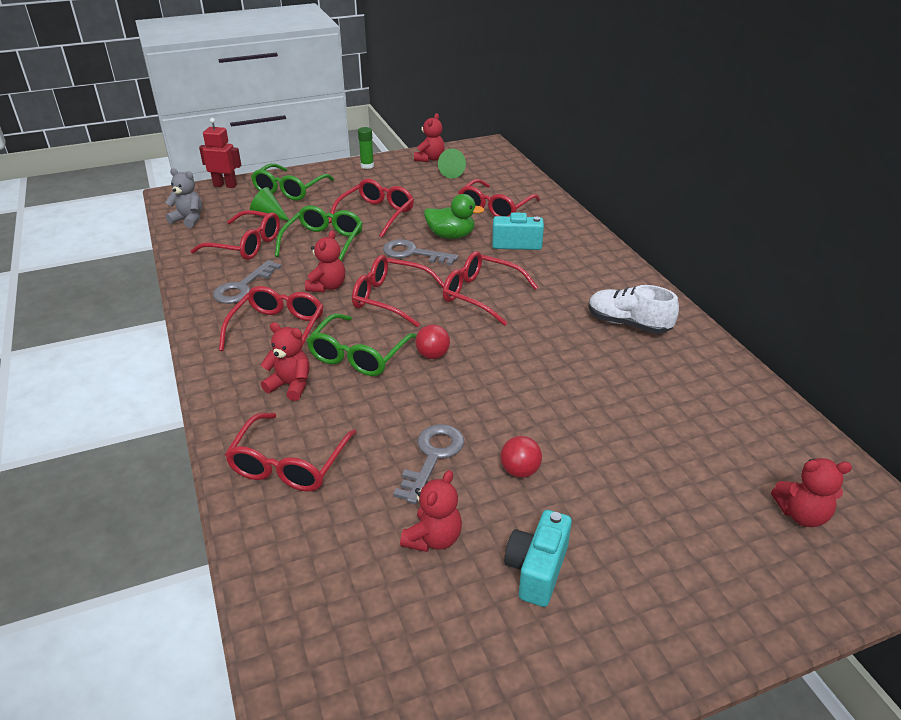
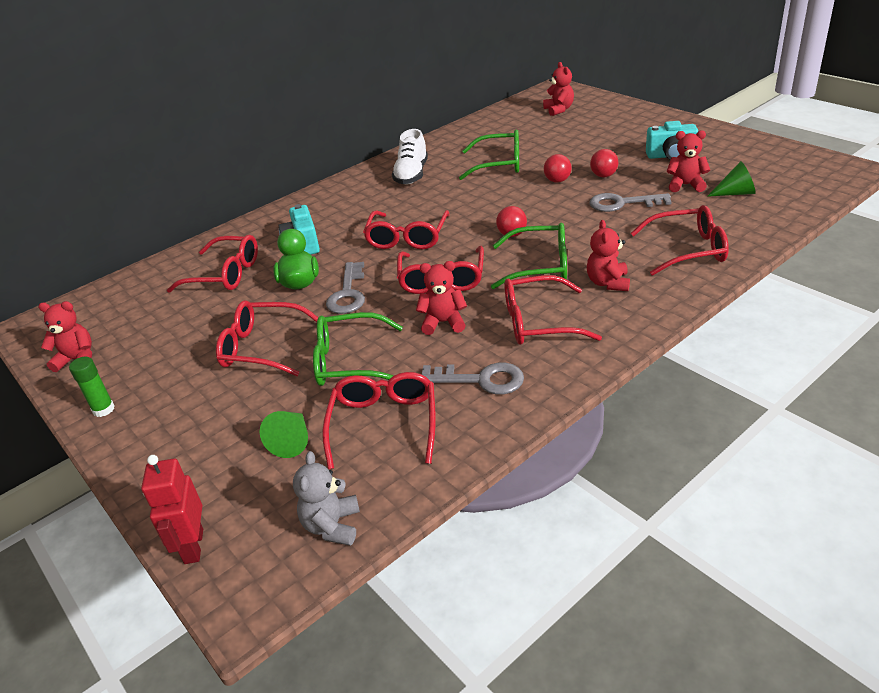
camera: 105 degrees left, 0 degrees up
(290, 190) = (200, 456): green glasses -> green glasses (499, 164)
(454, 172) = (126, 327): green cone -> green cone (735, 193)
(534, 425) = (557, 181): none -> red ball

